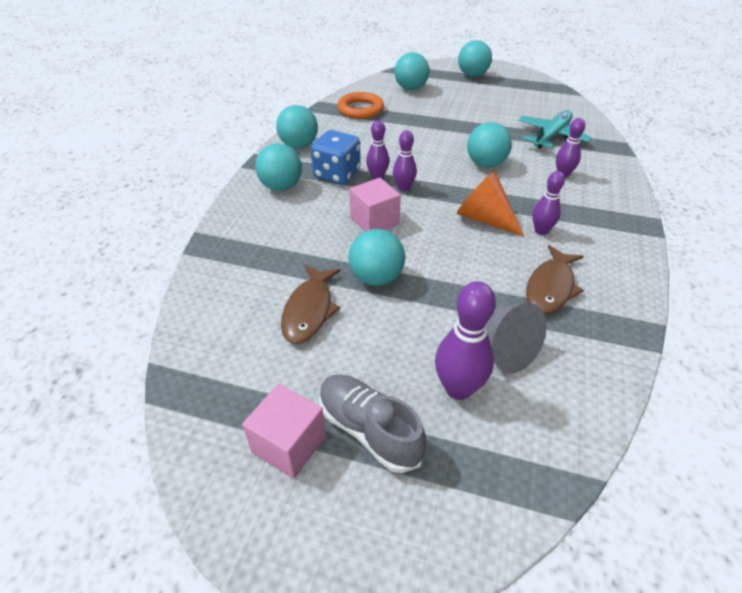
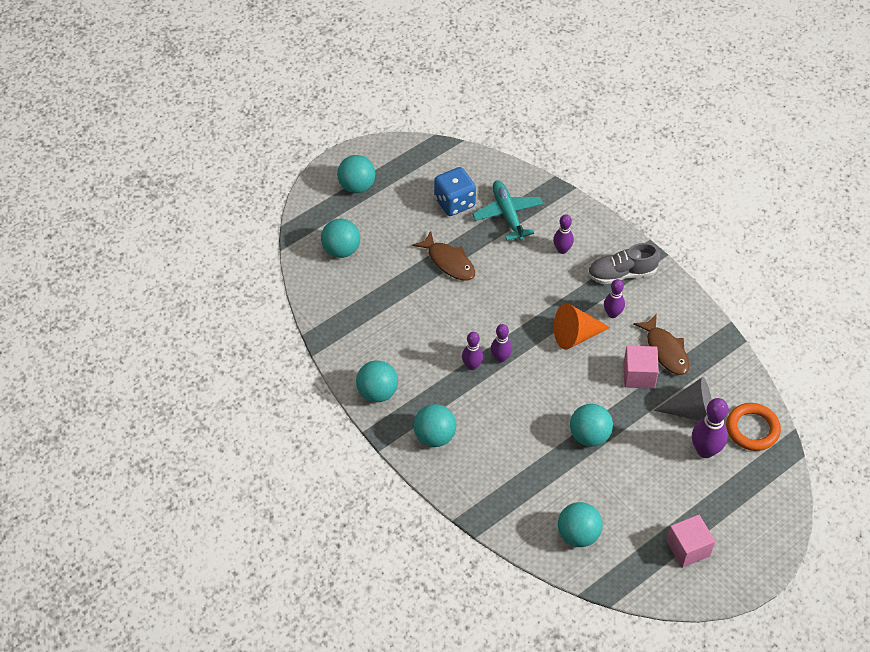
camera: 55 degrees left, 10 degrees up
(309, 310) = (593, 489): brown fish -> brown fish (449, 262)
(337, 175) = (447, 390): blue dice -> blue dice (454, 202)
(360, 109) = (349, 312): orange ring -> orange ring (752, 429)
(369, 430) = (703, 507): grey shoe -> grey shoe (622, 274)
(374, 221) = (528, 401): pink cube -> pink cube (639, 375)
(485, 164) = (510, 285): turquoise ball -> turquoise ball (578, 534)

